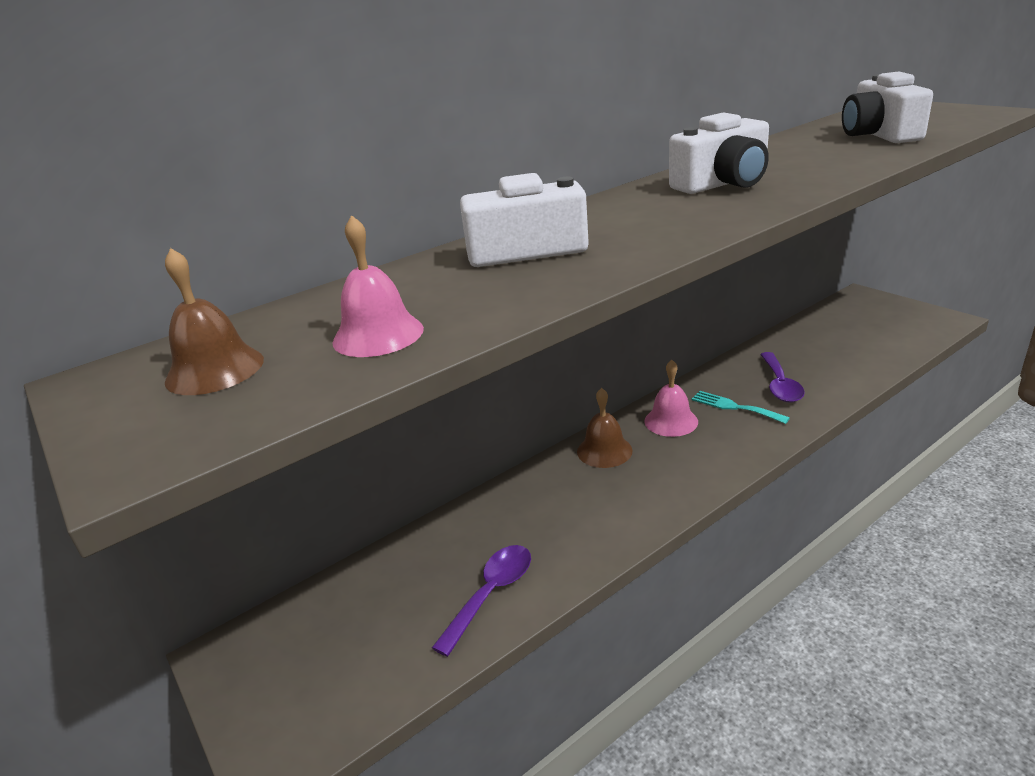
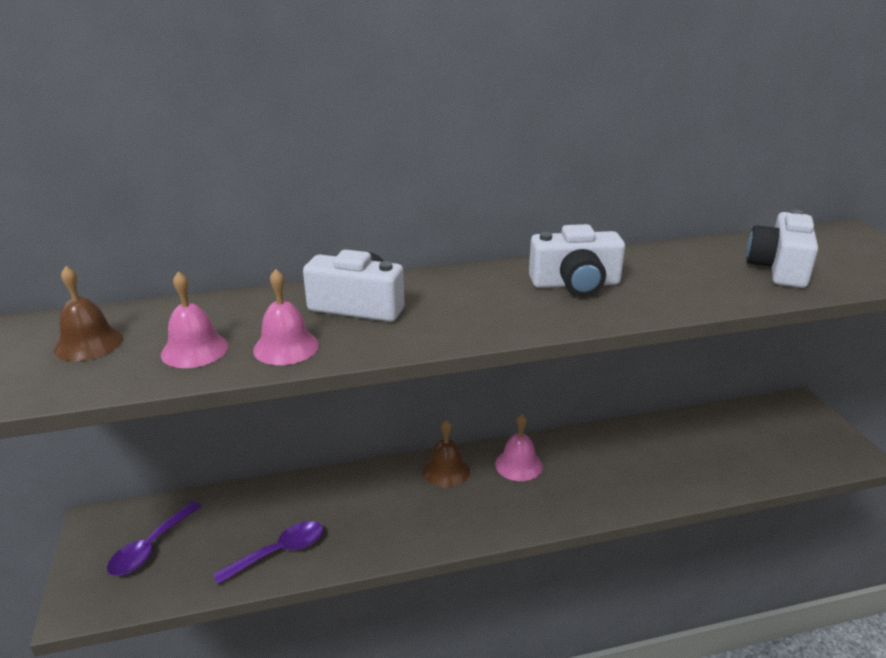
camera: 20 degrees right, 0 degrees up
(493, 301) = (286, 347): none -> pink bell
(734, 407) = (581, 472): turquoise fork -> none
(780, 385) = (638, 466): purple spoon -> purple spoon (150, 547)

